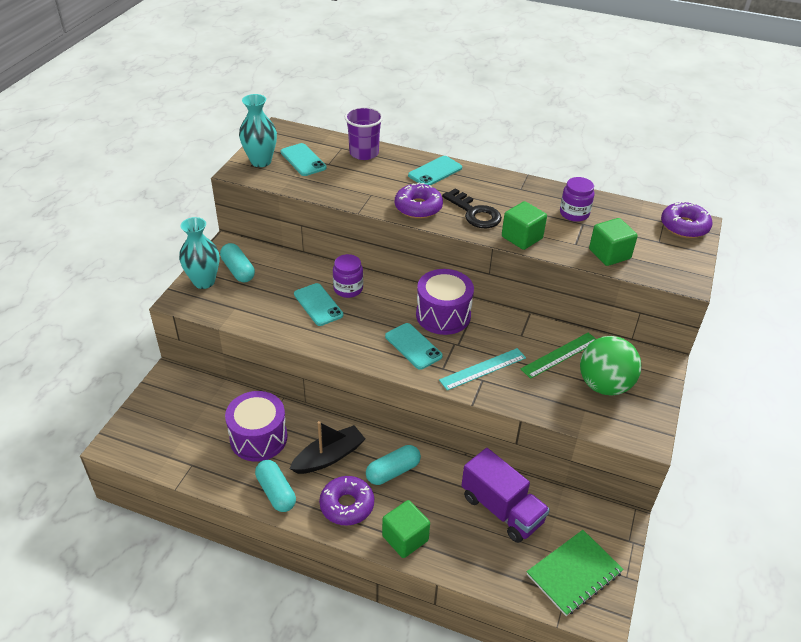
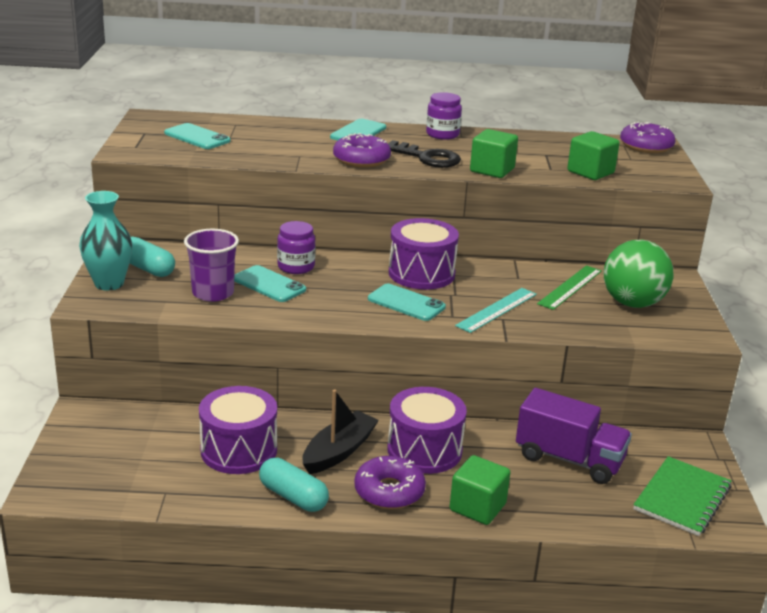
camera: 20 degrees left, 15 degrees down
(261, 161) = (145, 142): turquoise vase -> none
(364, 153) = (265, 126): purple cup -> purple cup (213, 293)
(393, 471) = (424, 450): turquoise capsule -> purple drum
(574, 213) = (531, 148): purple jar -> purple jar (442, 134)

